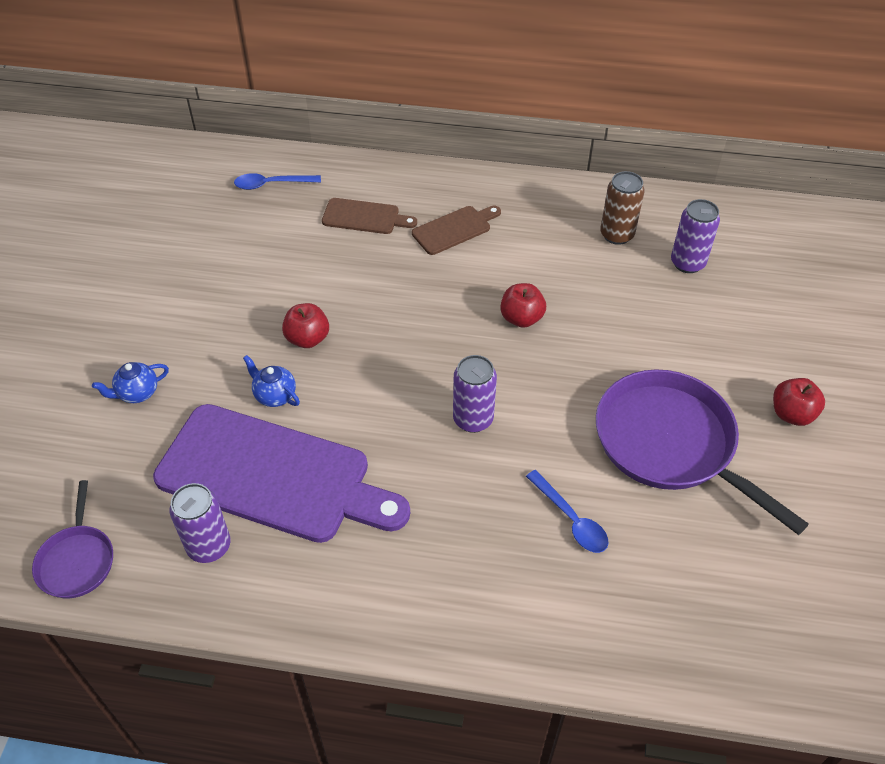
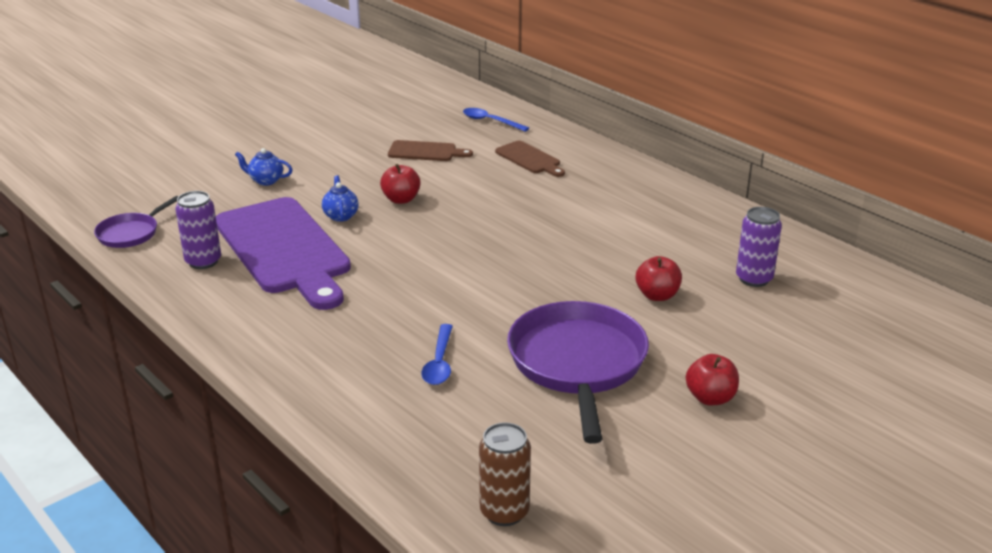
camera: 40 degrees right, 20 degrees down
(454, 229) = (586, 188): brown cutting board -> brown cutting board (425, 152)
(473, 419) = (449, 283): purple can -> none
(521, 318) = (565, 251): red apple -> red apple (657, 295)
(617, 235) = (715, 240): brown can -> brown can (504, 512)

